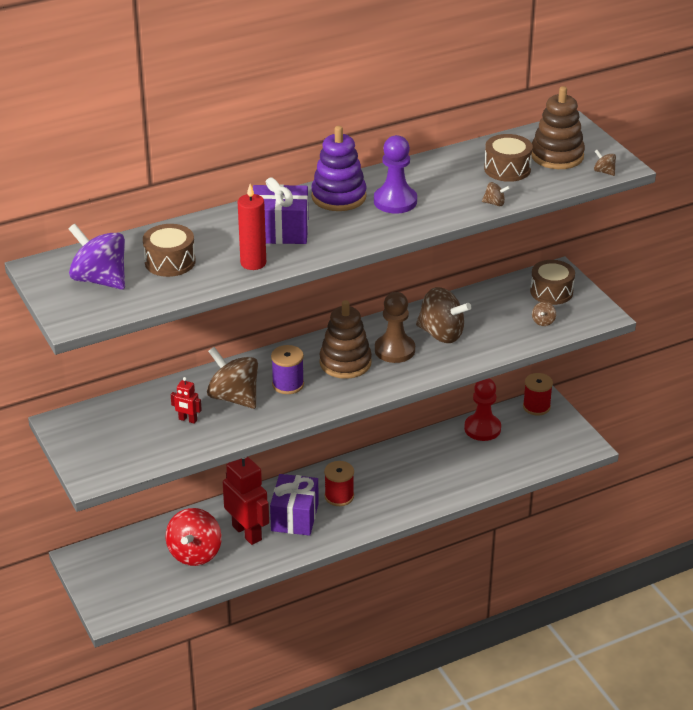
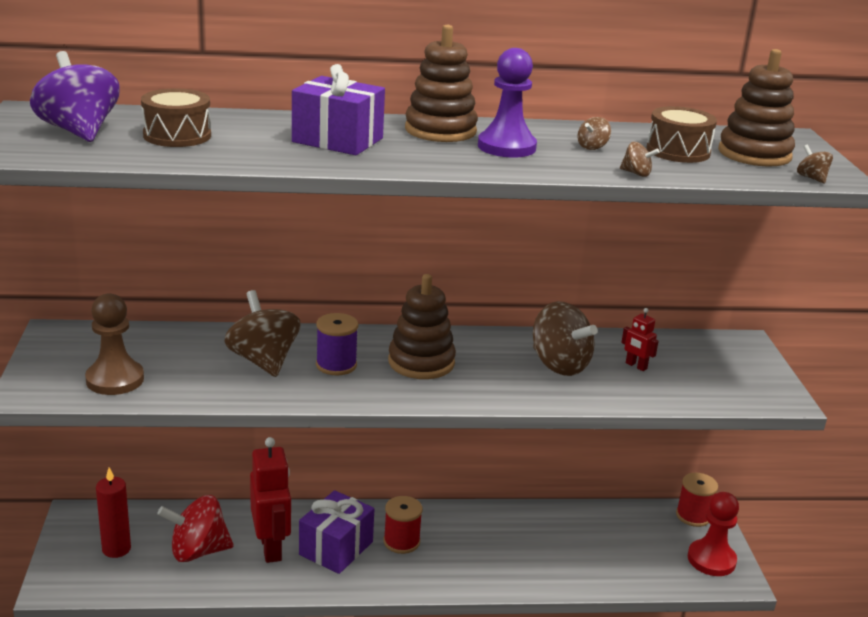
camera: 20 degrees right, 10 degrees down
(187, 420) = (191, 367): red robot -> red robot (636, 366)
(195, 553) = (198, 551): red spinning top -> red spinning top turned 45 degrees clockwise
(253, 263) = (272, 156): red candle -> red candle (116, 549)
(338, 197) = (440, 130): purple stacking toy -> brown stacking toy
(394, 350) = (490, 365): brown pawn -> brown pawn (115, 379)
(482, 429) = (614, 520): red pawn -> red pawn (711, 560)
(543, 322) = (698, 385): brown spinning top -> brown spinning top (592, 147)
(551, 292) = (726, 359): brown drum -> none

